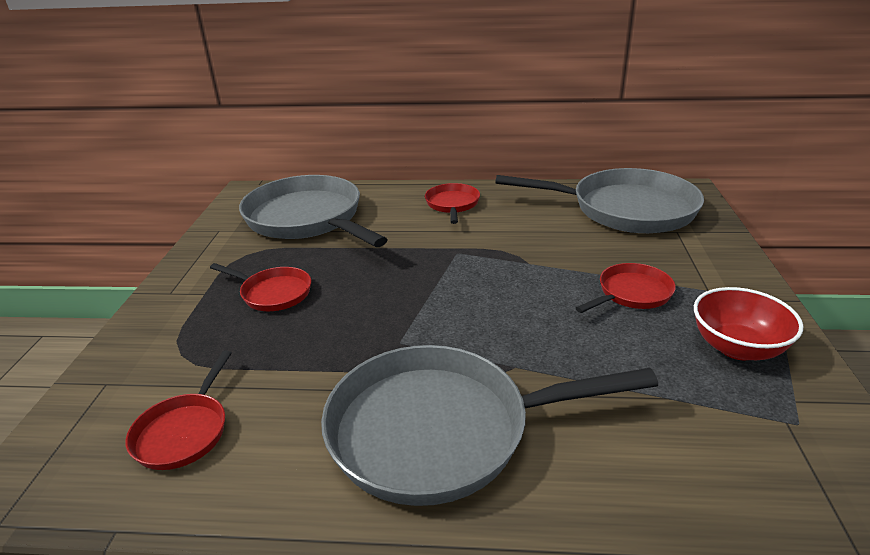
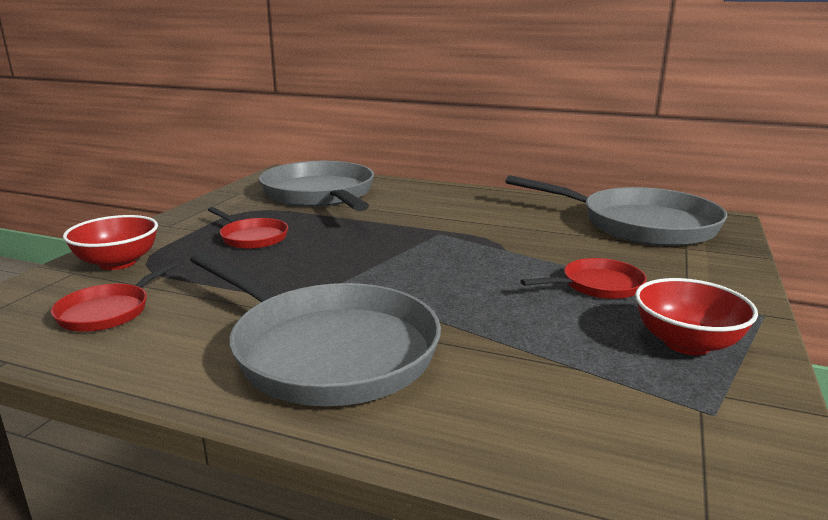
camera: 15 degrees right, 10 degrees down
(148, 359) = (118, 263): none -> red bowl
(441, 430) = (326, 350): grey pan -> grey pan turned 150 degrees counterclockwise
(452, 204) = (462, 201): red pan -> none

